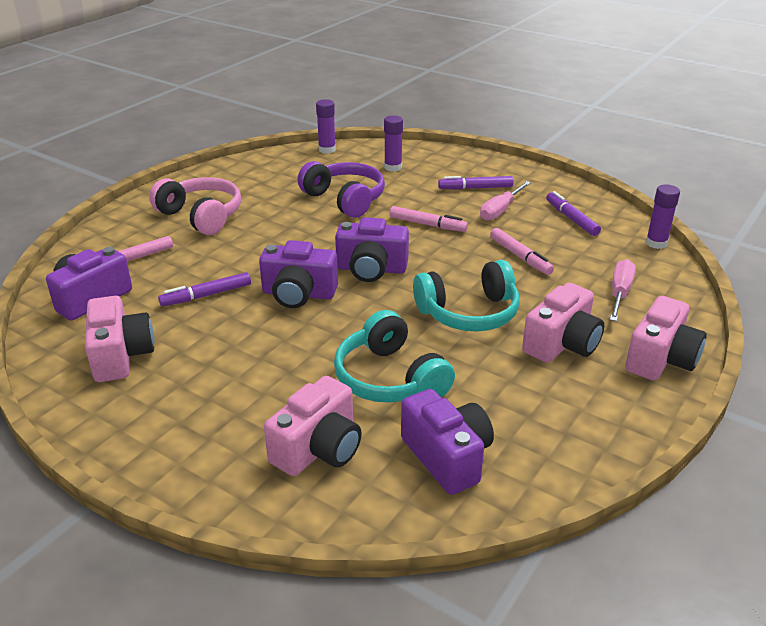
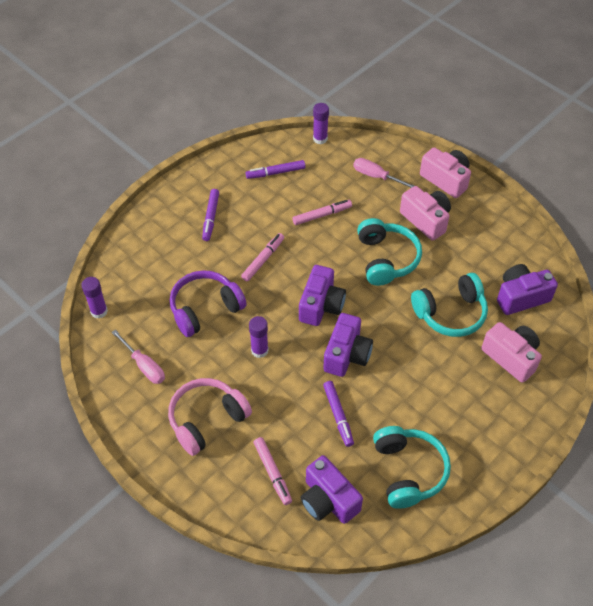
camera: 80 degrees left, 20 degrees up
(121, 355) = (408, 471): pink camera -> turquoise headphones
(393, 167) = (154, 266): purple glue stick -> purple glue stick (259, 350)
(500, 210) = (252, 210): pink screwdriver -> pink screwdriver (144, 366)

